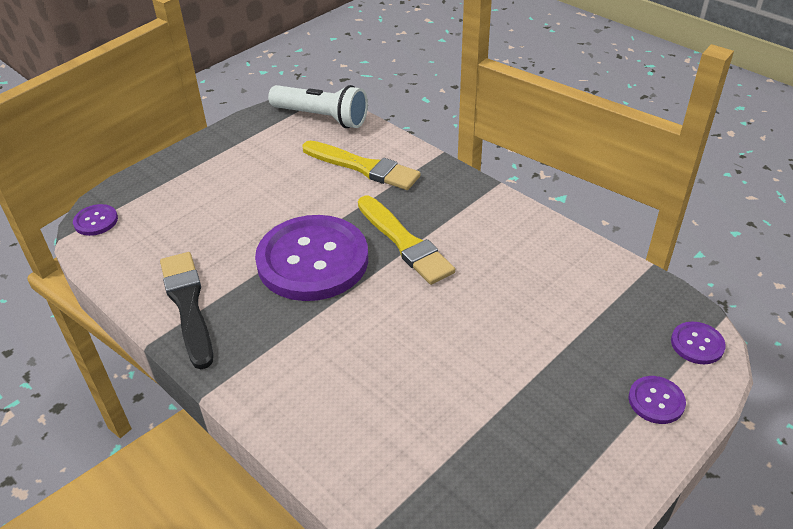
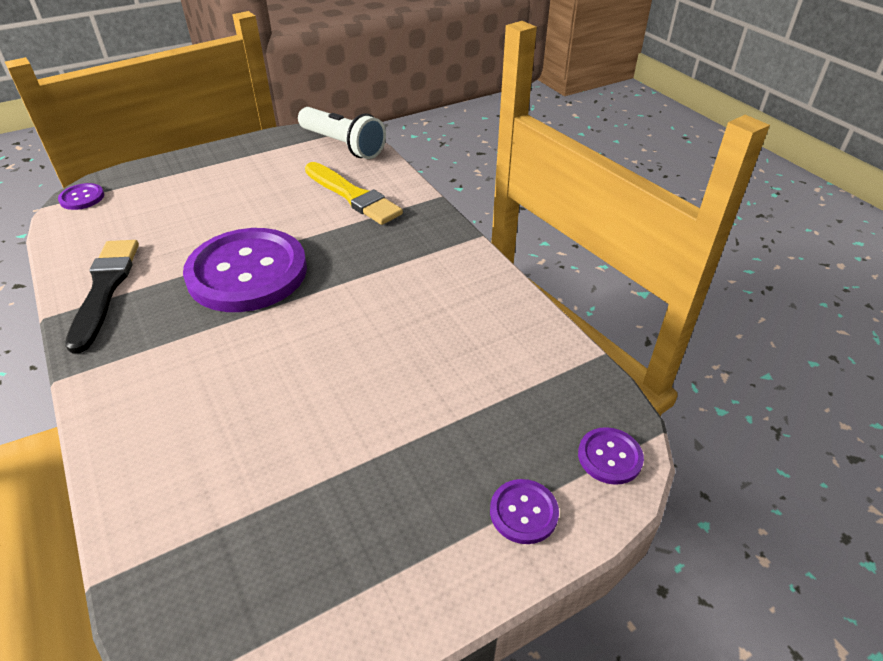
camera: 15 degrees right, 0 degrees up
(404, 242) = (347, 274): yellow brush -> none

